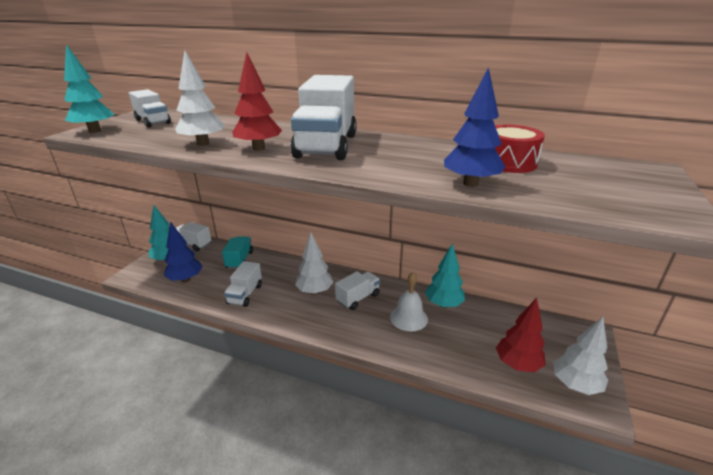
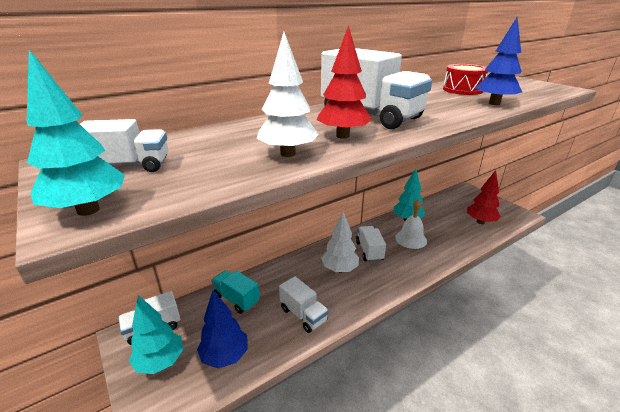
camera: 55 degrees left, 0 degrees up
(575, 385) = (504, 213): white tree -> none

